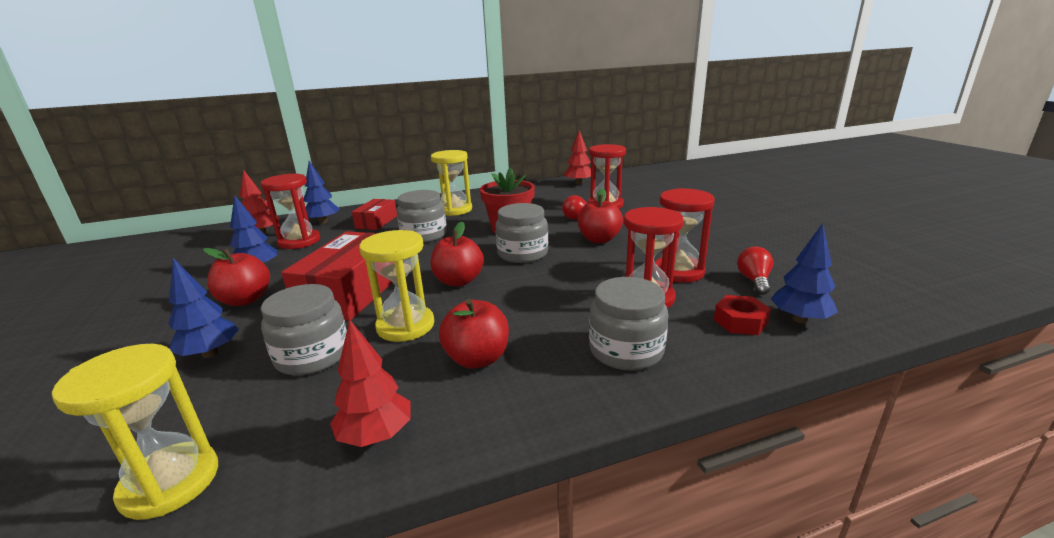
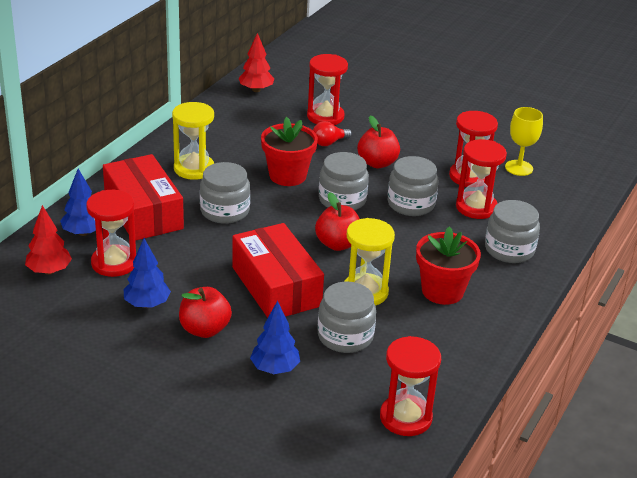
camera: 45 degrees left, 10 degrees up
(170, 482) = (405, 418): yellow hourglass -> red hourglass
(376, 222) = (143, 212): red box -> red box, size x1.83
(376, 435) = (460, 351): red tree -> none
(477, 358) = (442, 291): red apple -> red flower pot
(579, 274) = (411, 204): none -> grey jar
(740, 321) = (542, 204): red nut -> none
(754, 281) = (519, 168): red light bulb -> yellow goblet
(799, 319) = (567, 190): blue tree -> none

